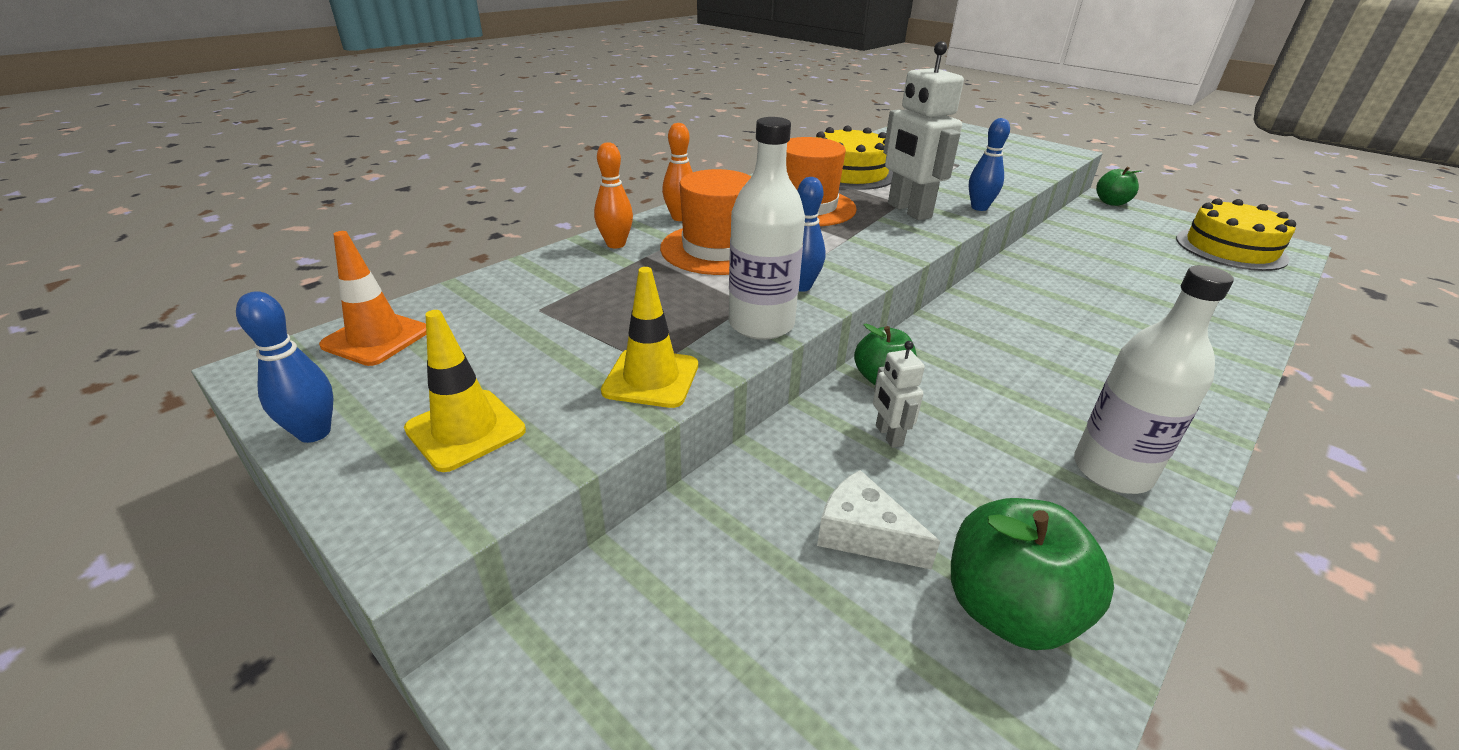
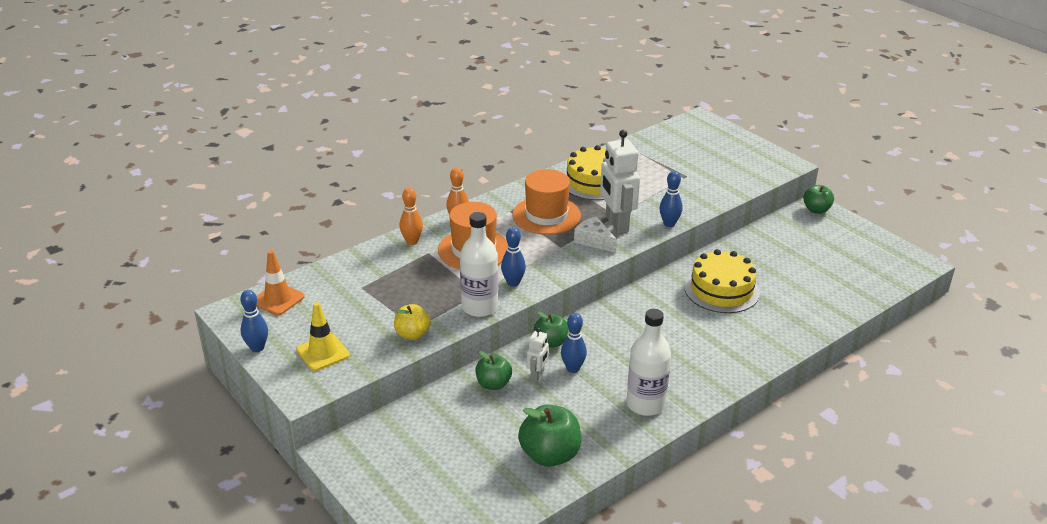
camera: 10 degrees right, 0 degrees up
(651, 378) = (412, 334): yellow traffic cone -> yellow apple
(817, 461) = (493, 384): none -> green apple
(863, 534) = (500, 419): white cheese -> white cheese (594, 241)
(888, 435) = (537, 375): white robot -> white robot turned 150 degrees counterclockwise
(943, 418) = (573, 368): none -> blue bowling pin
(1230, 249) = (869, 263): yellow cake -> yellow cake (721, 290)

